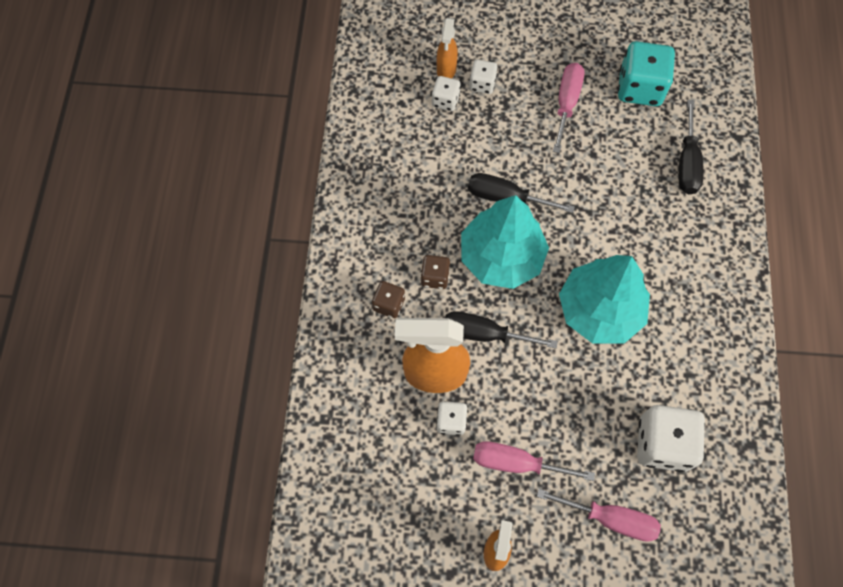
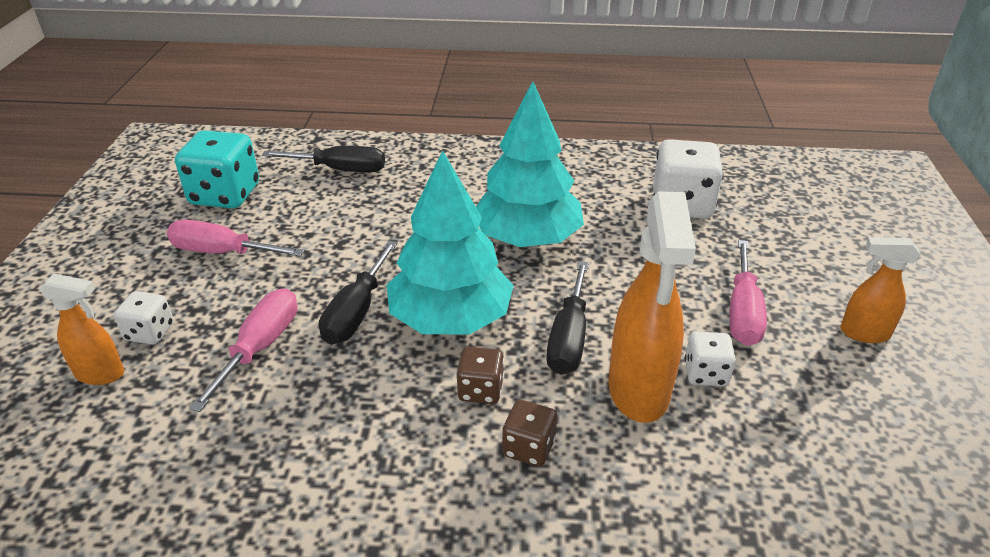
camera: 90 degrees left, 30 degrees down
(445, 101) = (161, 375): white dice -> none
(610, 519) = (780, 243): pink screwdriver -> pink screwdriver (260, 347)

